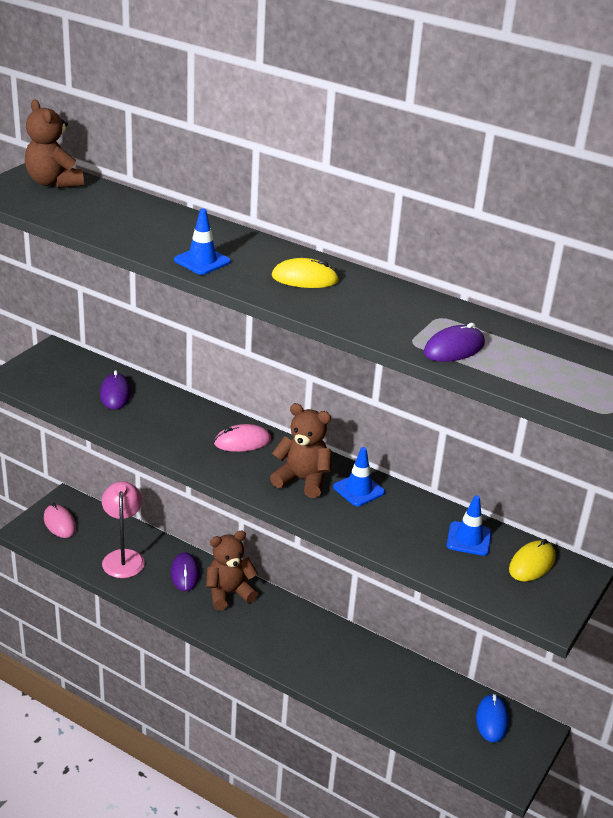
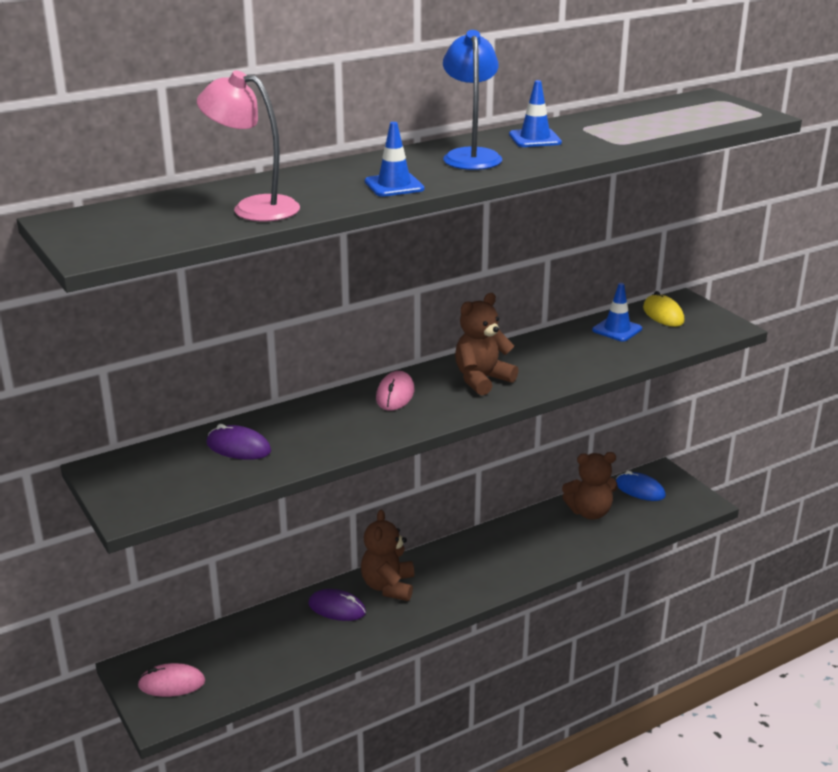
camera: 60 degrees left, 5 degrees down
(54, 182) = (110, 220): brown teddy bear -> brown teddy bear (589, 512)
(123, 557) = (275, 646): pink lamp -> pink lamp (253, 208)
(304, 279) = (471, 156): yellow mouse -> blue lamp
(359, 490) = (517, 357): blue traffic cone -> blue traffic cone (535, 139)
(454, 348) = (638, 133): purple mouse -> none

